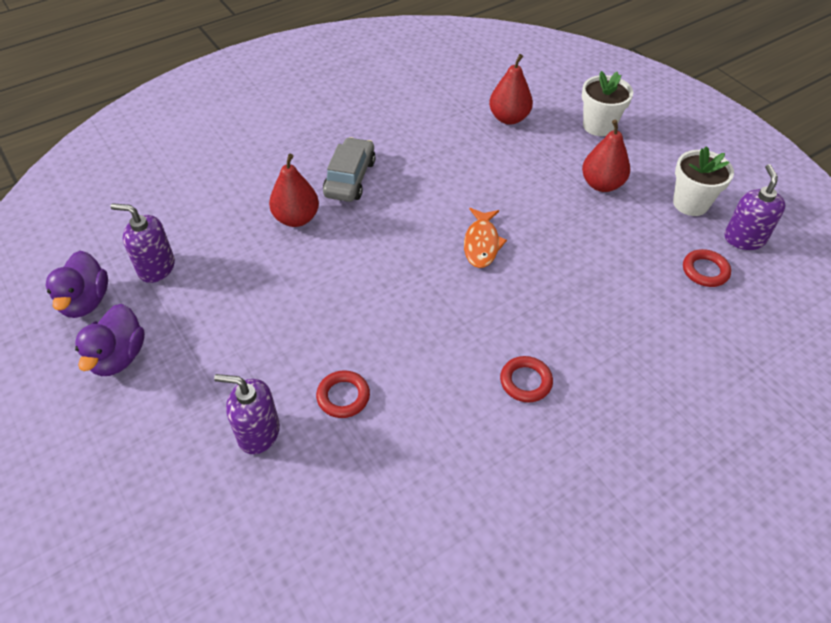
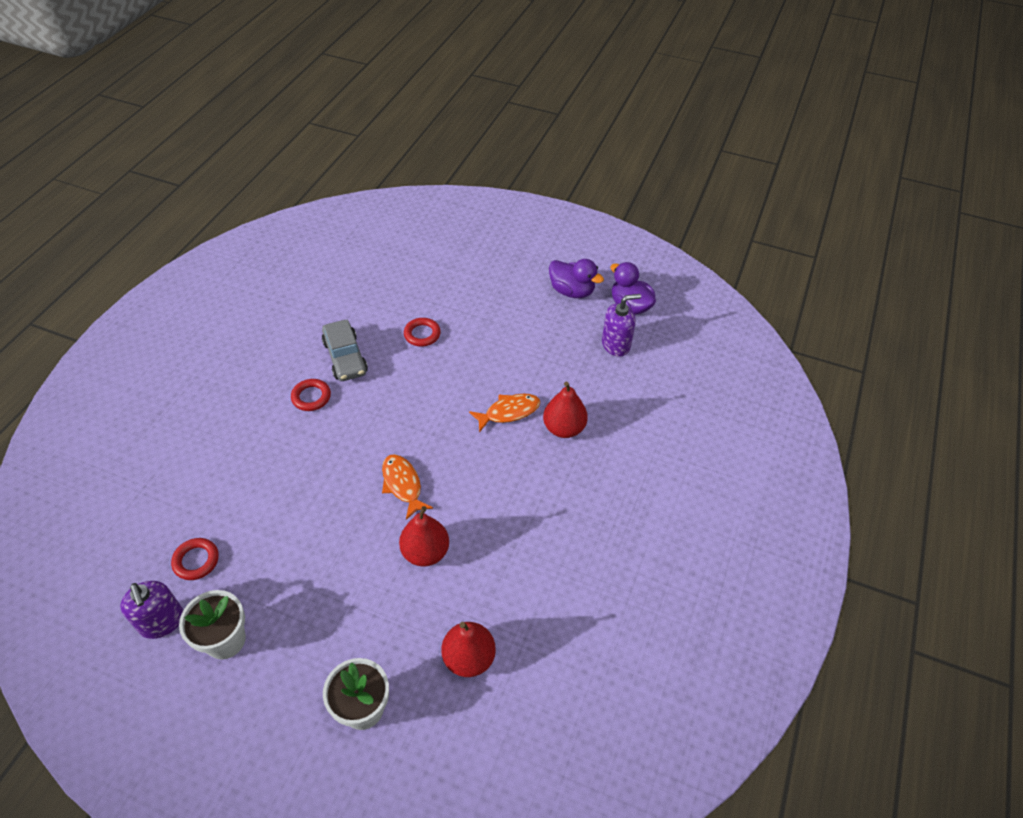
camera: 145 degrees right, 0 degrees up
(119, 357) = (572, 291): purple duck -> purple duck turned 150 degrees clockwise
(258, 433) = (454, 296): purple soap dispenser -> none
(330, 257) = (509, 412): none -> orange fish
(350, 178) = (558, 488): grey car -> grey car (345, 357)
(602, 184) = (325, 614): red pear -> red pear (425, 552)

